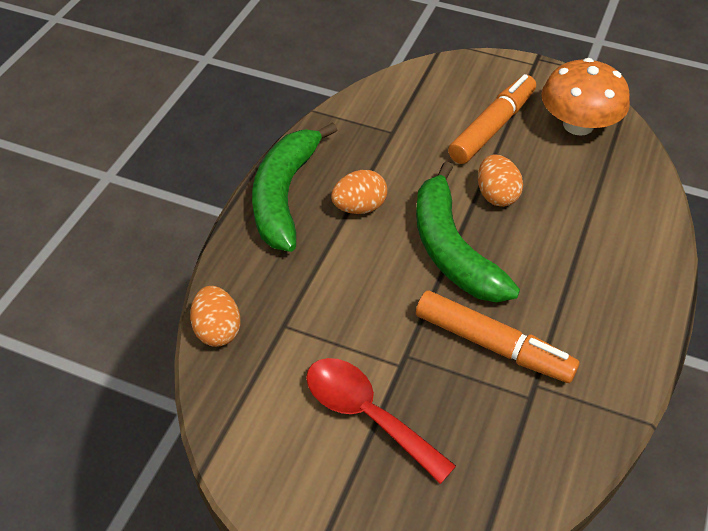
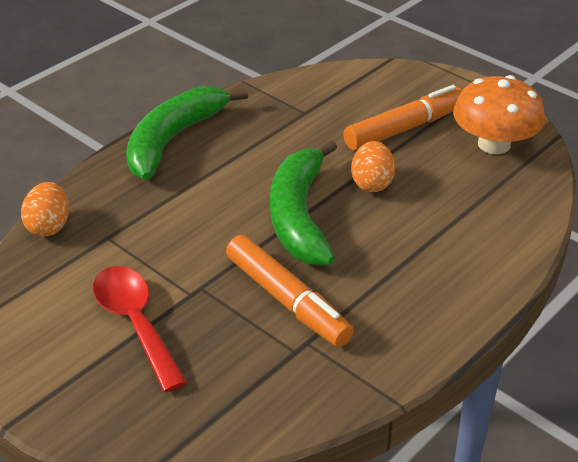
camera: 20 degrees right, 10 degrees down
(359, 207) = (235, 164): orange egg -> none

